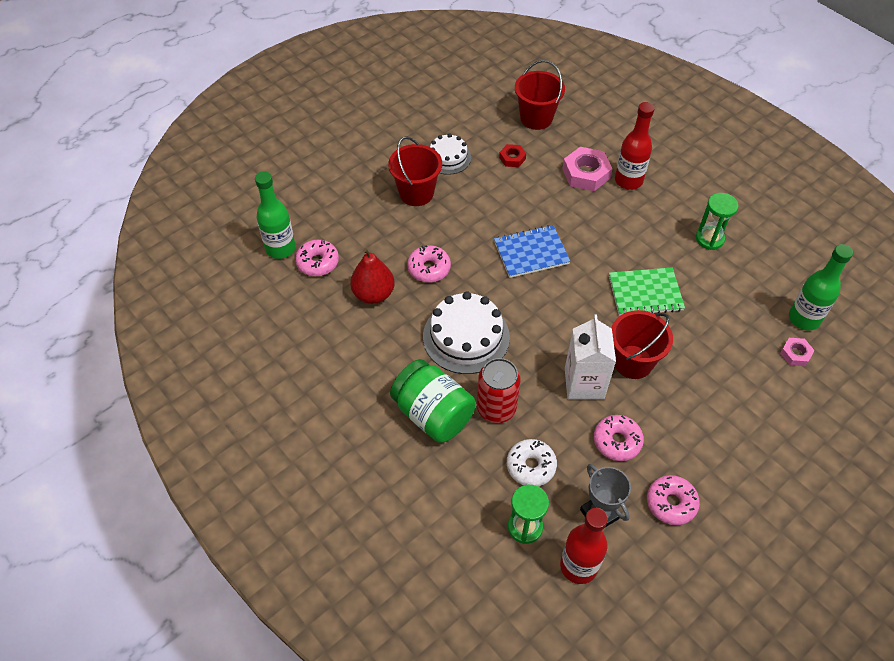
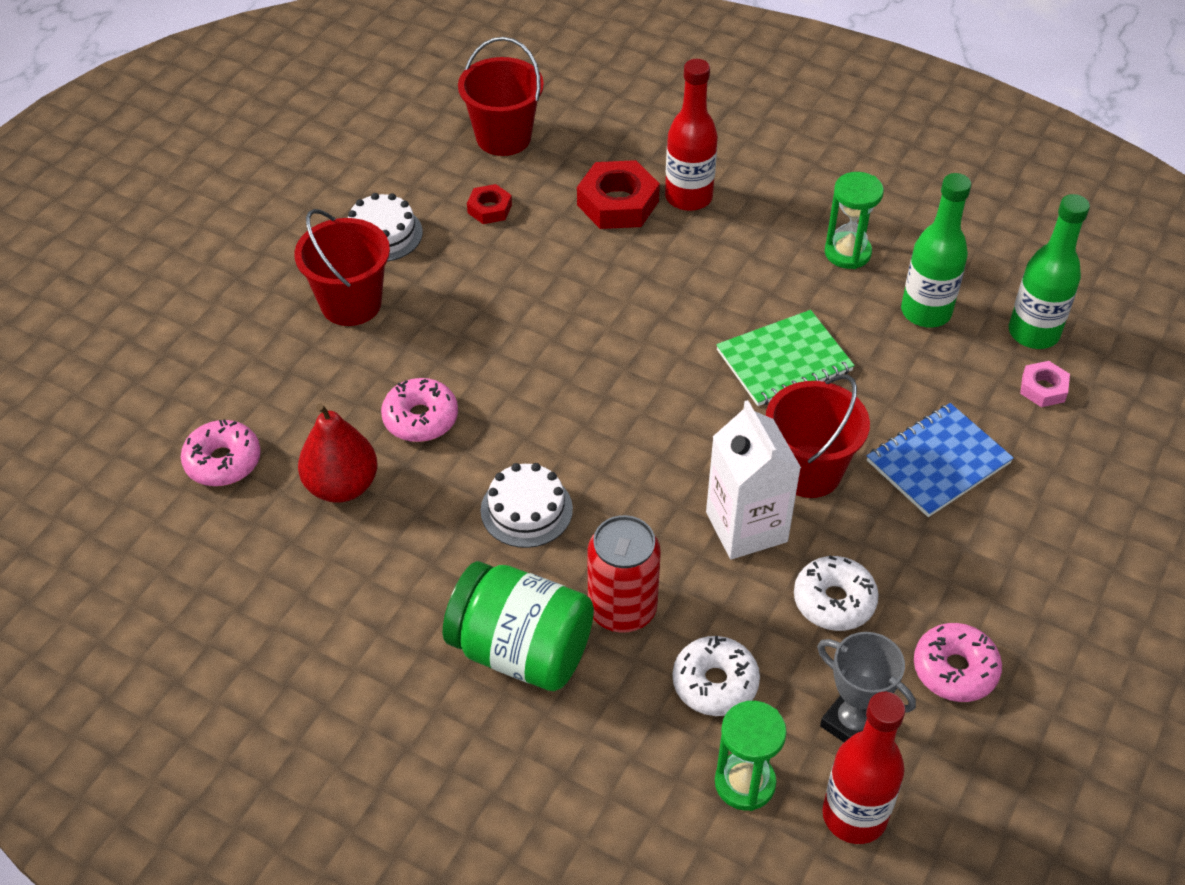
camera: 20 degrees left, 5 degrees down
(280, 248) = (146, 456): green bottle -> green bottle (926, 312)
(466, 336) = (526, 510): white cake -> white cake, size x0.61
(531, 253) = (579, 348): blue notebook -> blue notebook (938, 462)
(586, 173) = (618, 203): pink nut -> red nut
(617, 441) = (834, 601): pink donut -> white donut

